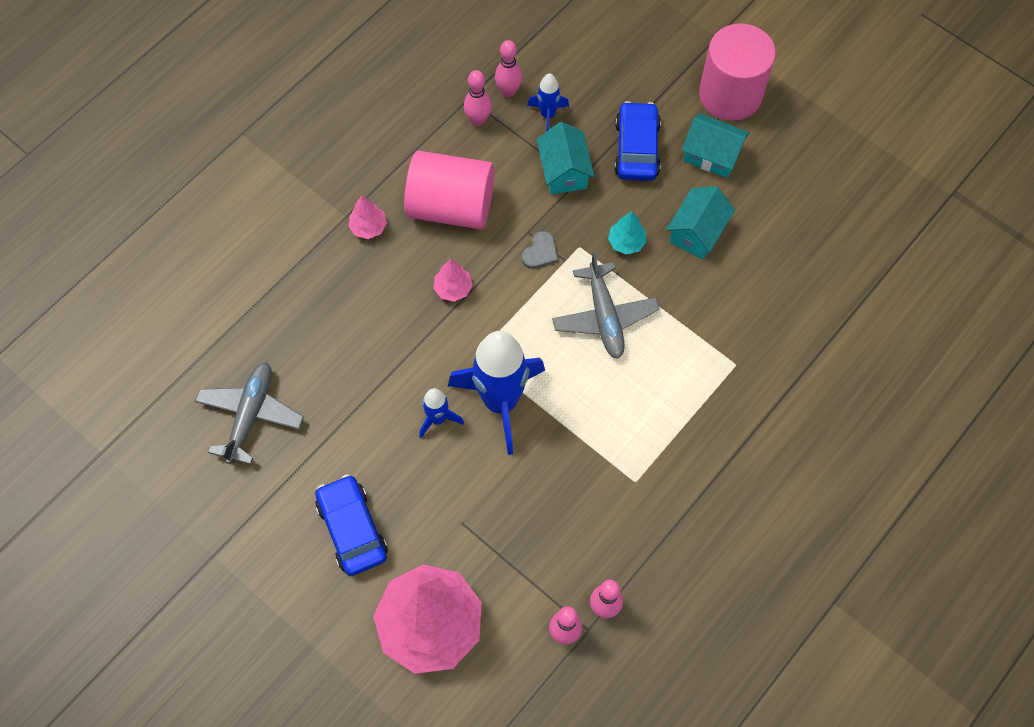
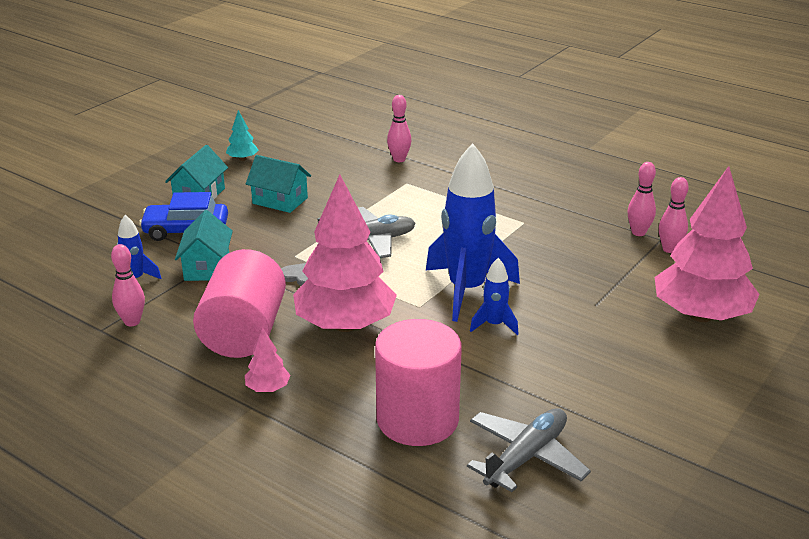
camera: 95 degrees left, 35 degrees down
(251, 415) = (526, 457): grey plane -> grey plane turned 120 degrees clockwise
(352, 529) = (630, 369): blue car -> none
(453, 288) = (345, 325): pink tree -> pink tree, size x2.44
(508, 91) = (98, 304): pink bowling pin -> pink bowling pin (399, 159)
(564, 171) = (207, 267): turquoise house -> turquoise house turned 75 degrees counterclockwise
(626, 242) = (290, 233): turquoise tree -> turquoise tree (242, 159)
(730, 94) = (135, 188): pink cylinder -> pink cylinder (417, 419)

